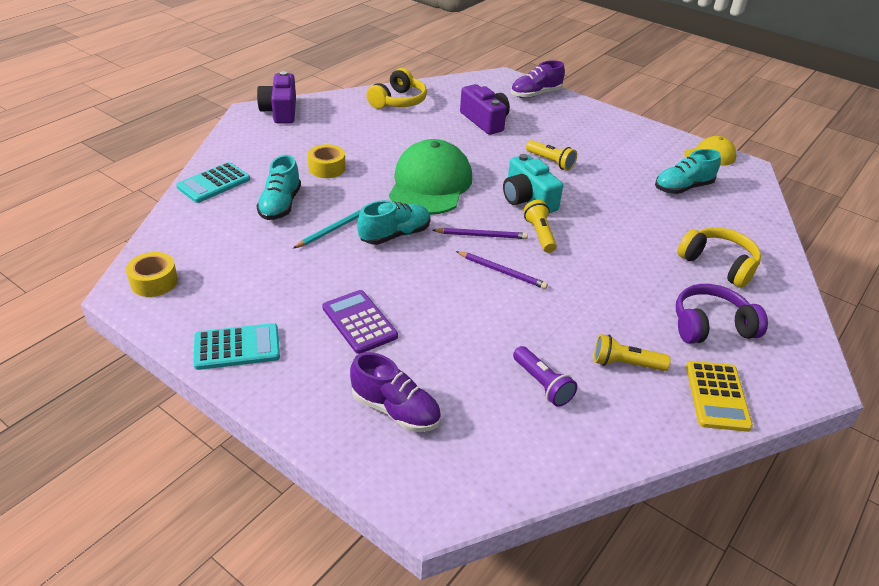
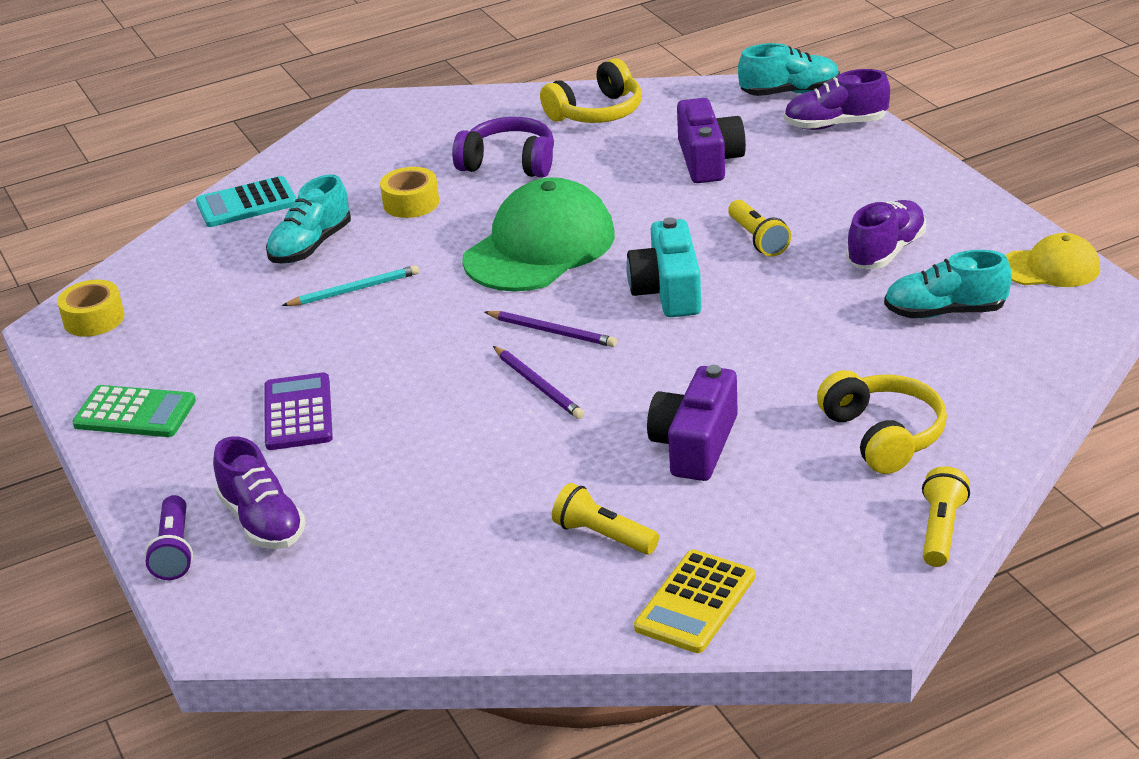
camera: 30 degrees right, 5 degrees down
(237, 347) = (135, 413): turquoise calculator -> green calculator
(280, 111) = (409, 109): purple camera -> purple camera (695, 445)
(395, 235) = (431, 311): turquoise shoe -> turquoise shoe (789, 92)
(539, 234) = (640, 344): yellow flashlight -> yellow flashlight (941, 530)
(542, 384) = (467, 534): purple flashlight -> purple flashlight (174, 551)
(623, 159) = (886, 252): none -> purple shoe
(711, 326) = (780, 516): purple headphones -> purple headphones (509, 163)

